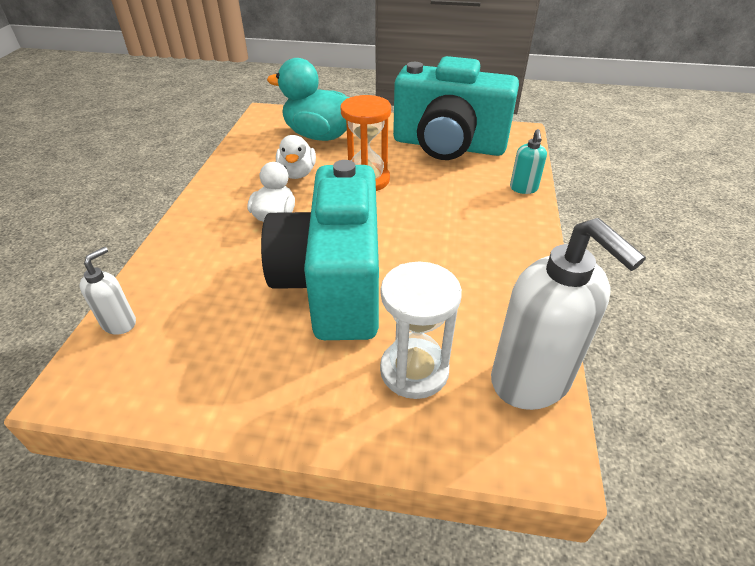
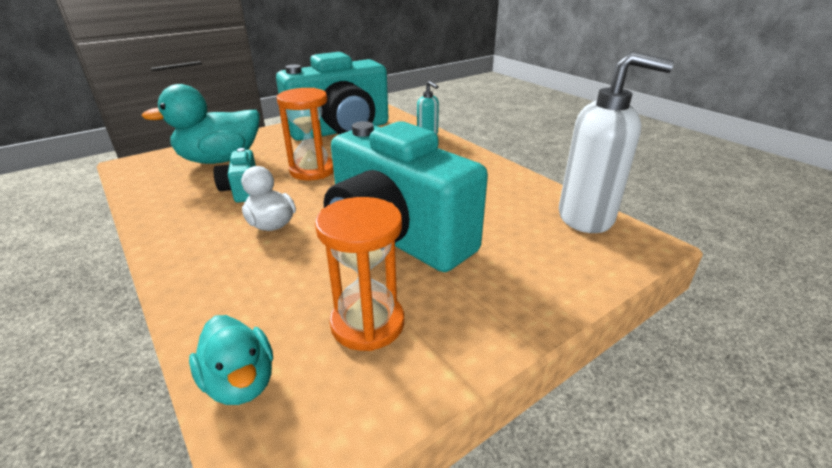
camera: 45 degrees left, 10 degrees down
(119, 323) = (240, 382): white soap dispenser -> turquoise duck
(220, 339) = (367, 323): none -> orange hourglass
(297, 173) = (242, 190): white duck -> turquoise camera
(414, 370) = (527, 251): white hourglass -> none

